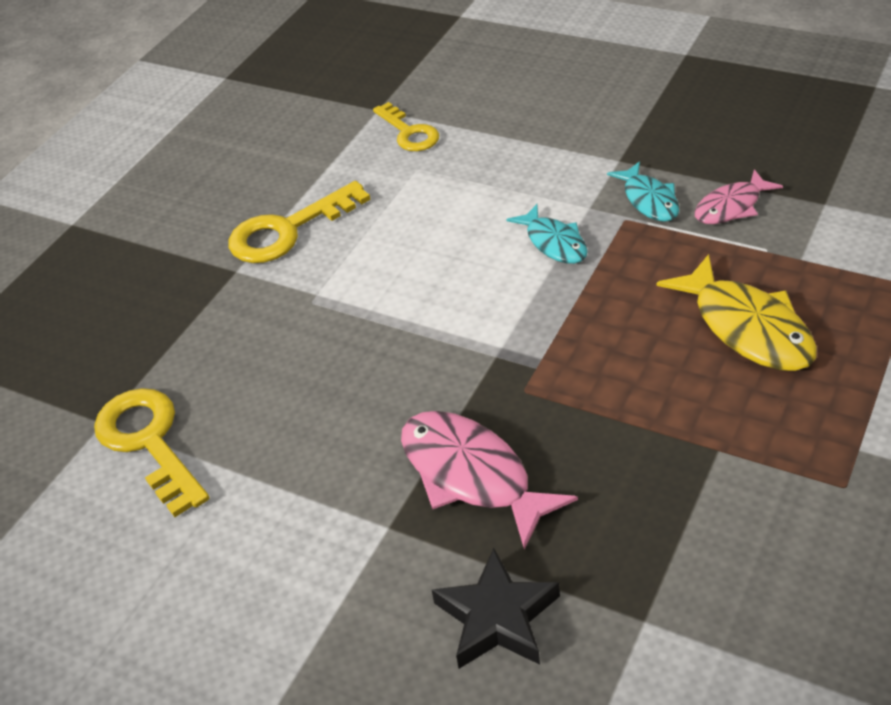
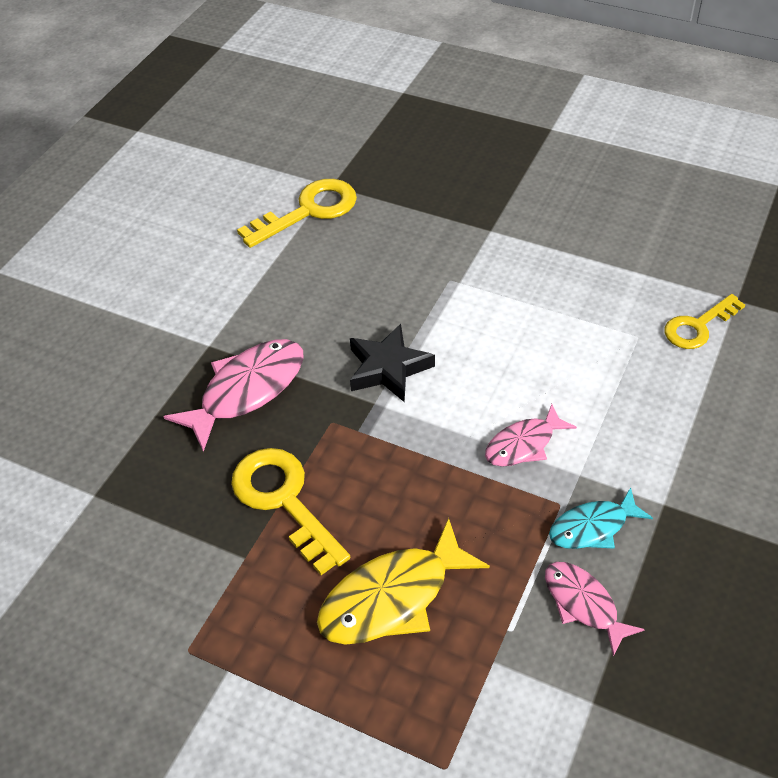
camera: 85 degrees right, 5 degrees up
(288, 230) = (542, 255): yellow key -> yellow key (284, 500)
(497, 617) = (118, 409): black star -> black star (388, 368)
(554, 242) = (524, 444): turquoise fish -> pink fish

